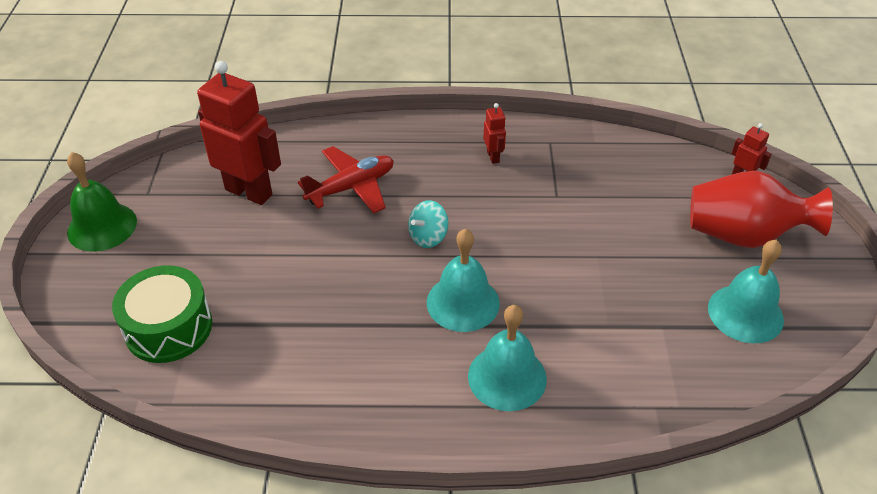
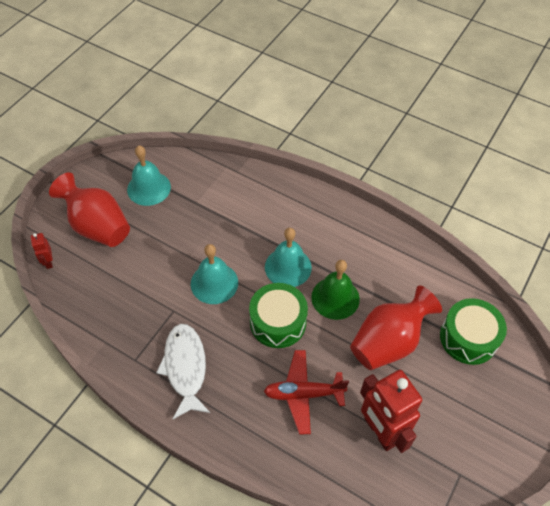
camera: 150 degrees left, 10 degrees up
(102, 226) = (501, 454): green bell -> green bell (335, 298)
(277, 276) = (388, 342): none -> red vase
(428, 237) = (278, 322): turquoise spinning top -> green drum
(493, 157) = (185, 368): red robot -> white fish
(507, 377) = (294, 217): turquoise bell -> turquoise bell (214, 283)

